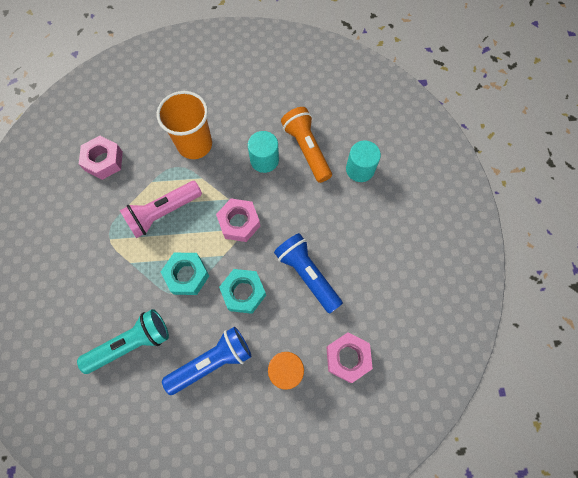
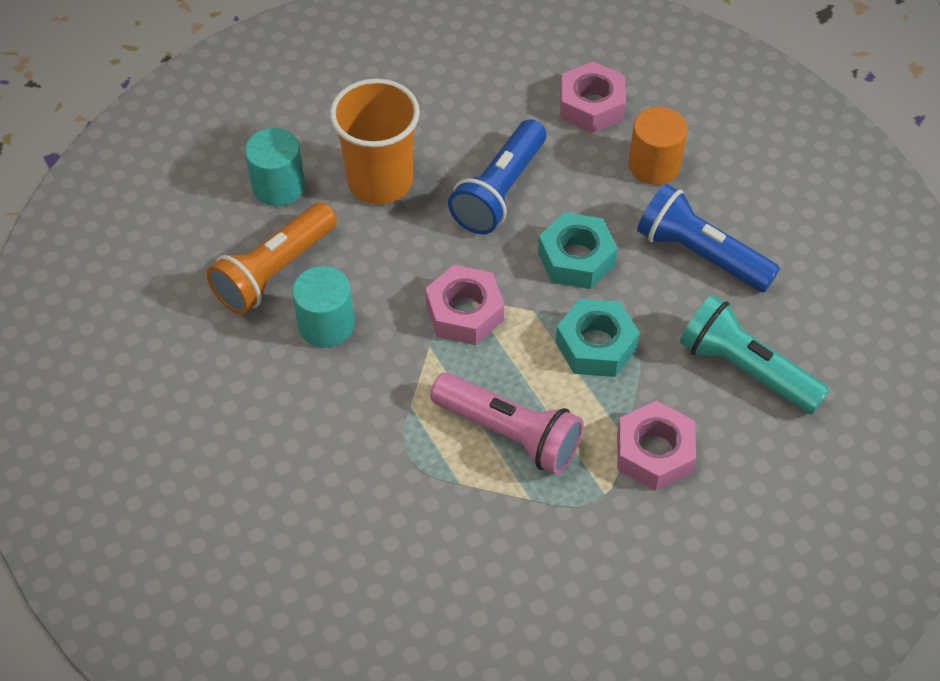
camera: 115 degrees left, 15 degrees down
(104, 161) = (460, 591): pink nut -> pink nut (654, 452)
(194, 144) = (347, 449): orange cup -> orange cup (380, 181)

